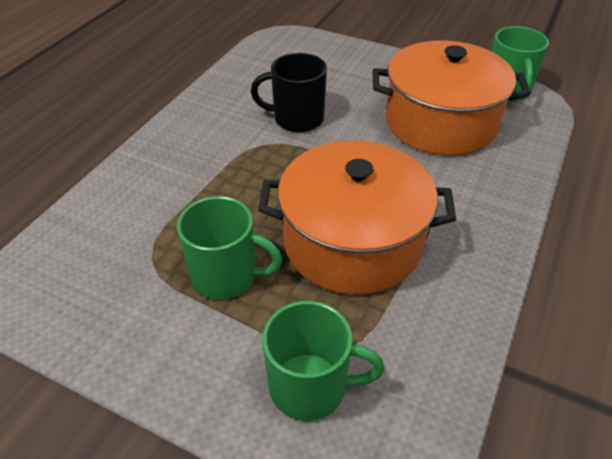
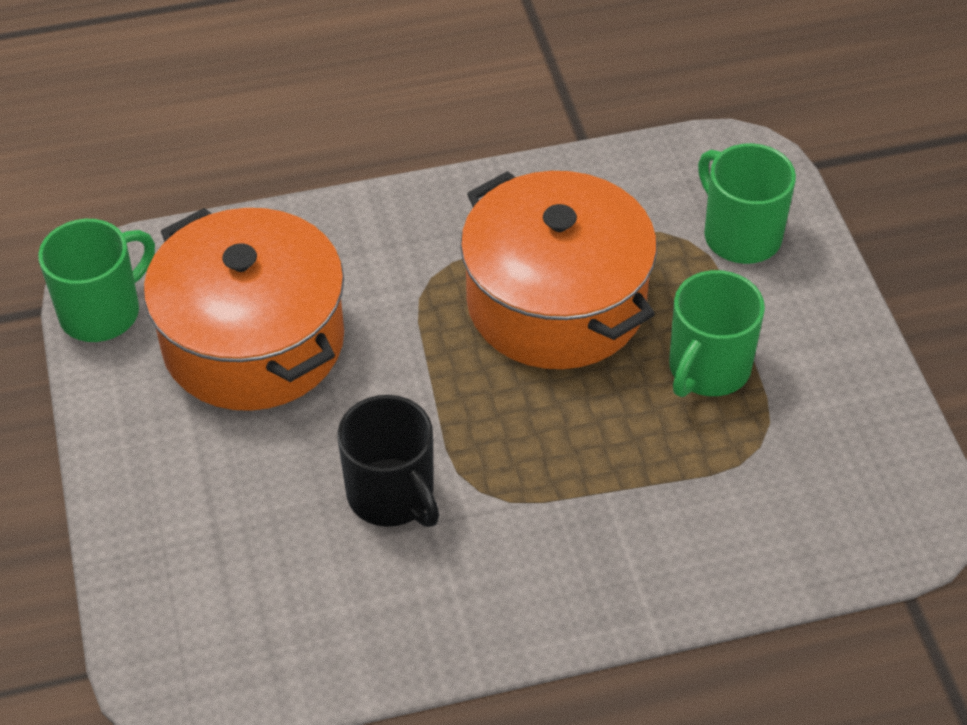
camera: 130 degrees left, 5 degrees up
(226, 276) = (708, 369): green mug -> green mug turned 120 degrees counterclockwise

